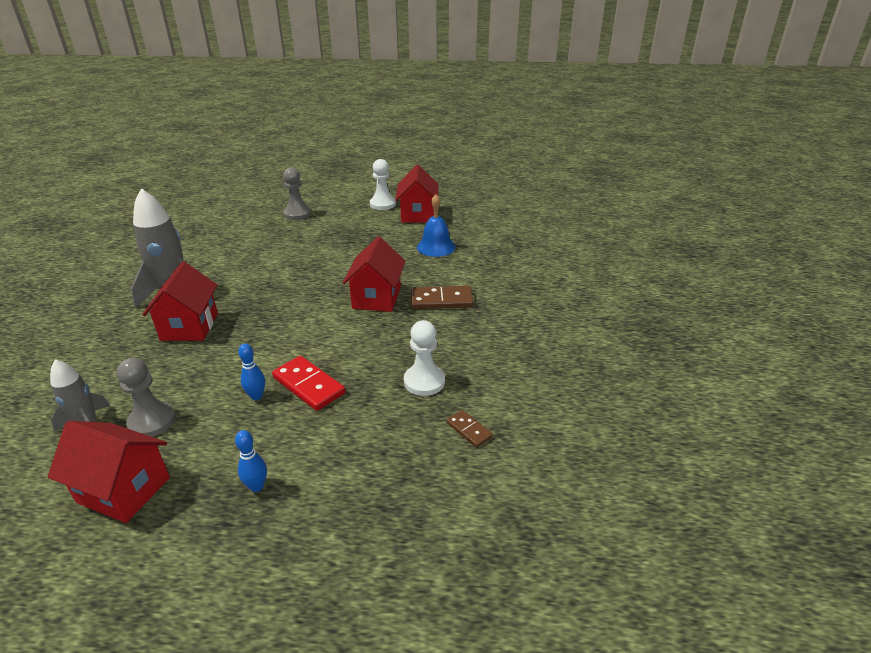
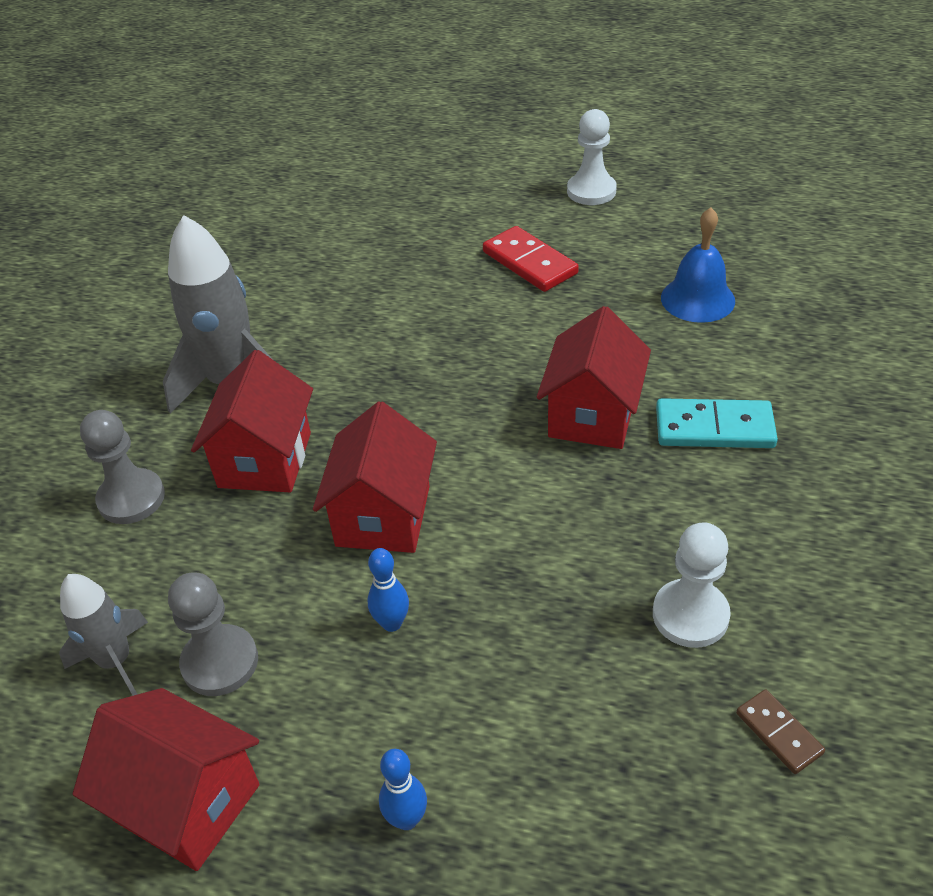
camera: 10 degrees right, 10 degrees up
(297, 214) = (435, 209): grey pawn -> grey pawn (131, 498)
(308, 385) = (481, 607): red domino -> red domino (529, 263)
(418, 215) = (659, 219): red house -> red house (383, 516)
(441, 300) = (714, 428): brown domino -> turquoise domino

